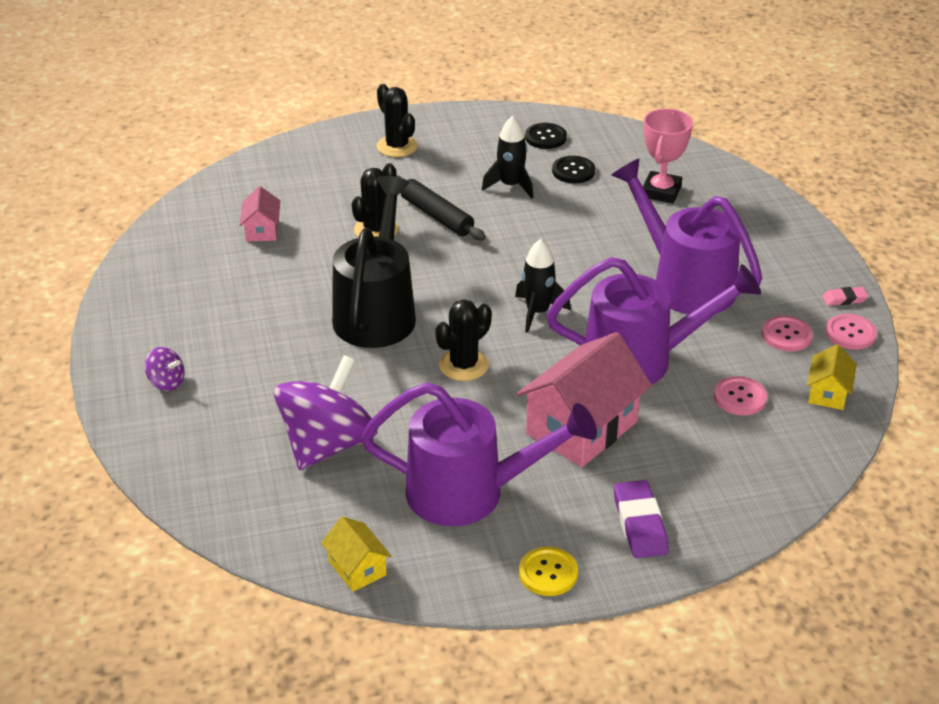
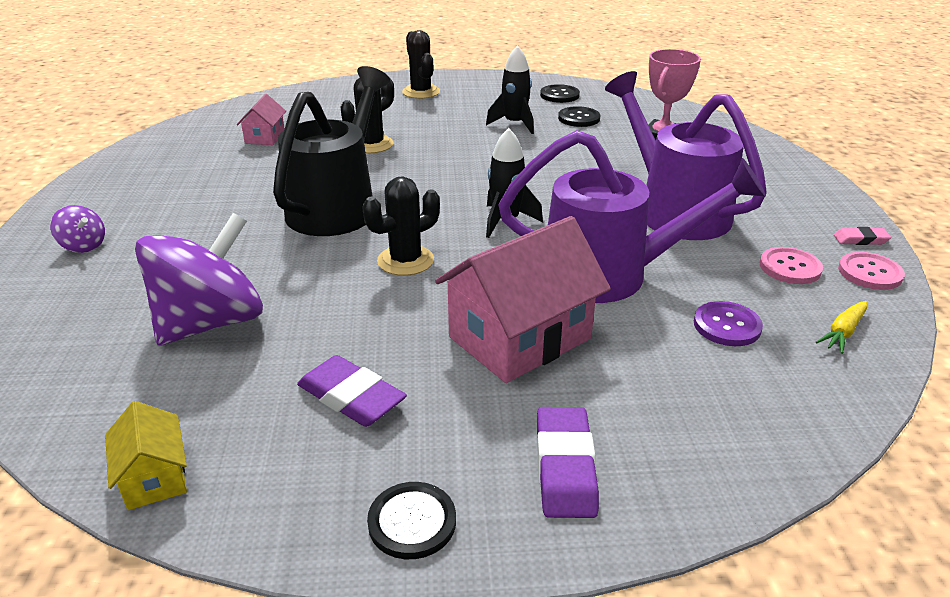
camera: 10 degrees right, 5 degrees down
(437, 216) = (434, 139): black rolling pin -> none
(470, 493) = (351, 397): purple watering can -> purple eraser
(548, 573) = (412, 522): yellow button -> black button
(740, 397) = (727, 325): pink button -> purple button
(828, 393) = (843, 332): yellow house -> yellow carrot

